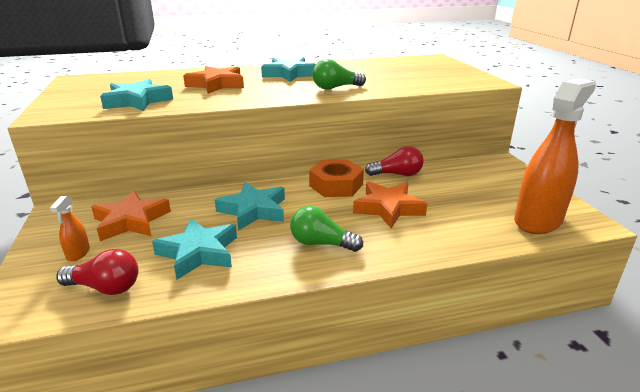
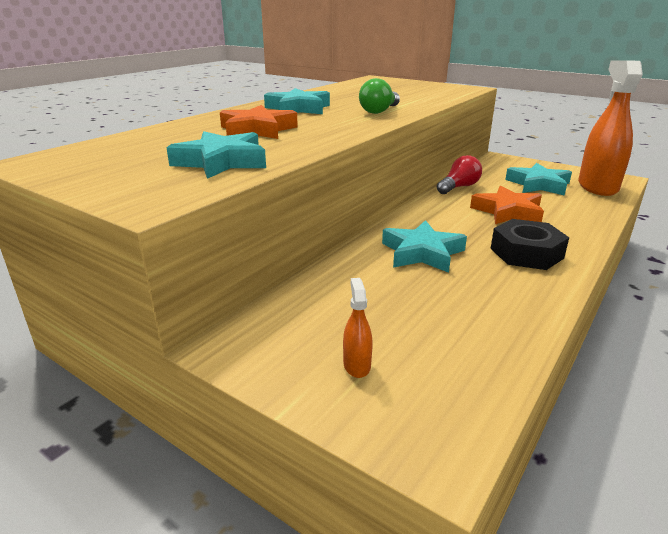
camera: 40 degrees left, 0 degrees up
(78, 253) = (357, 365): orange spray bottle -> orange spray bottle turned 150 degrees counterclockwise
(105, 287) = (461, 373): red light bulb -> none
(131, 221) = (334, 311): orange star -> none
(199, 252) = (462, 303): turquoise star -> turquoise star (538, 185)
(321, 243) = (526, 253): green light bulb -> black nut
(336, 185) = (436, 210): orange nut -> none

